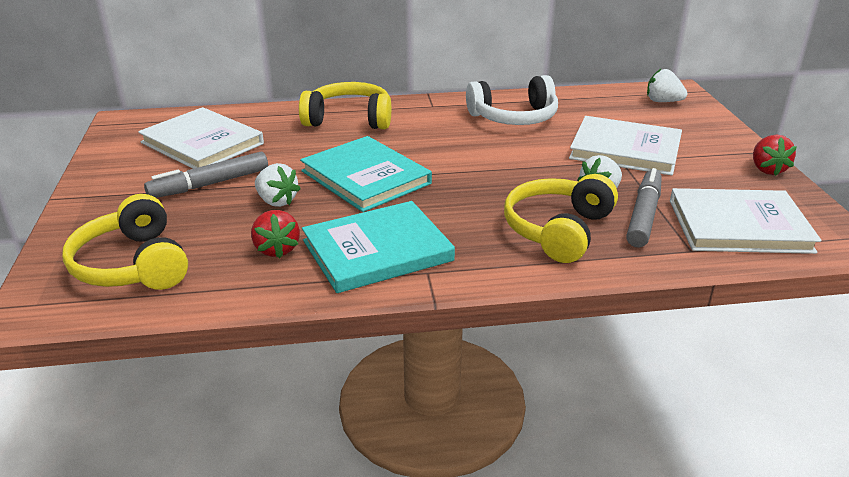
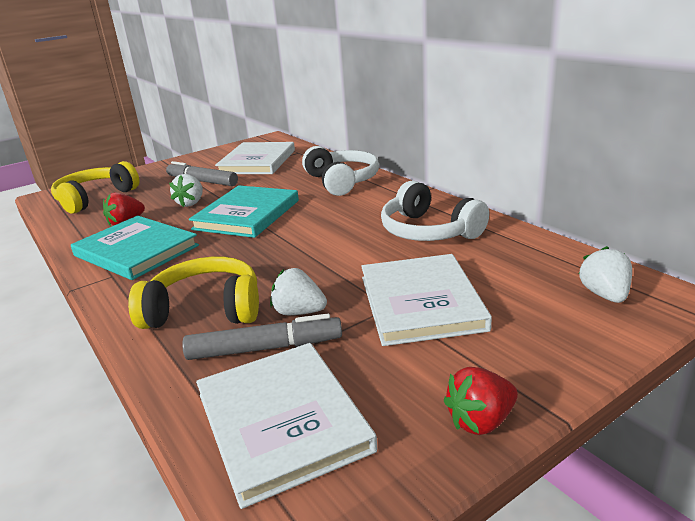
camera: 65 degrees right, 5 degrees down
(349, 119) = (341, 181): yellow headphones -> white headphones

